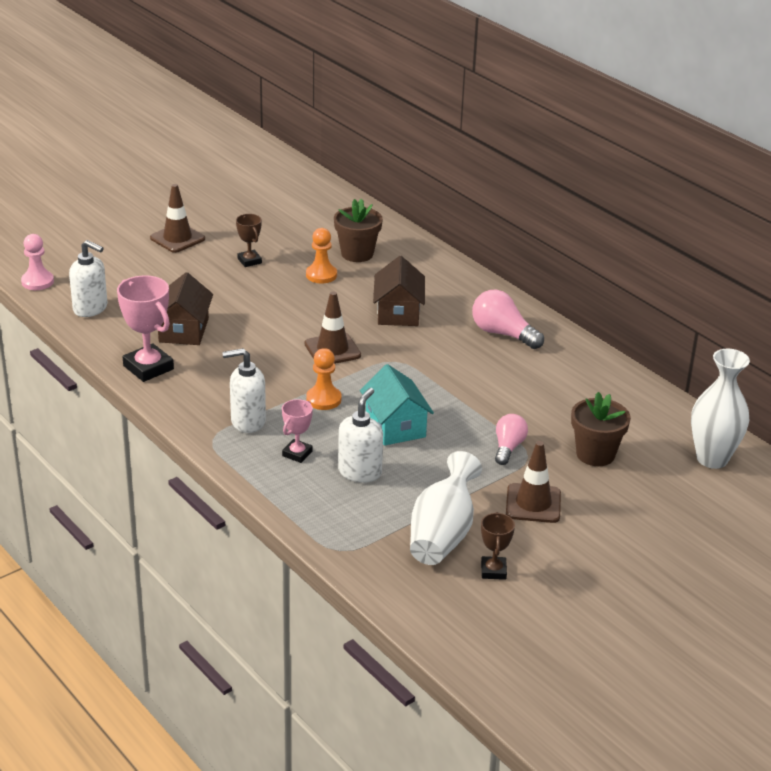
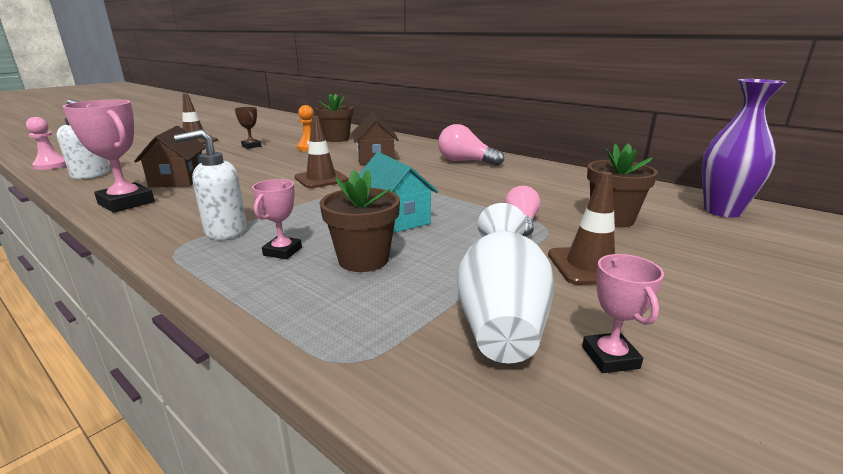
camera: 10 degrees left, 10 degrees down
(323, 399) = (314, 208): orange pawn -> none
(360, 472) = (363, 260): white soap dispenser -> brown flower pot
(493, 571) = (610, 357): brown trophy -> pink trophy
(712, 459) = (722, 211): white vase -> purple vase

